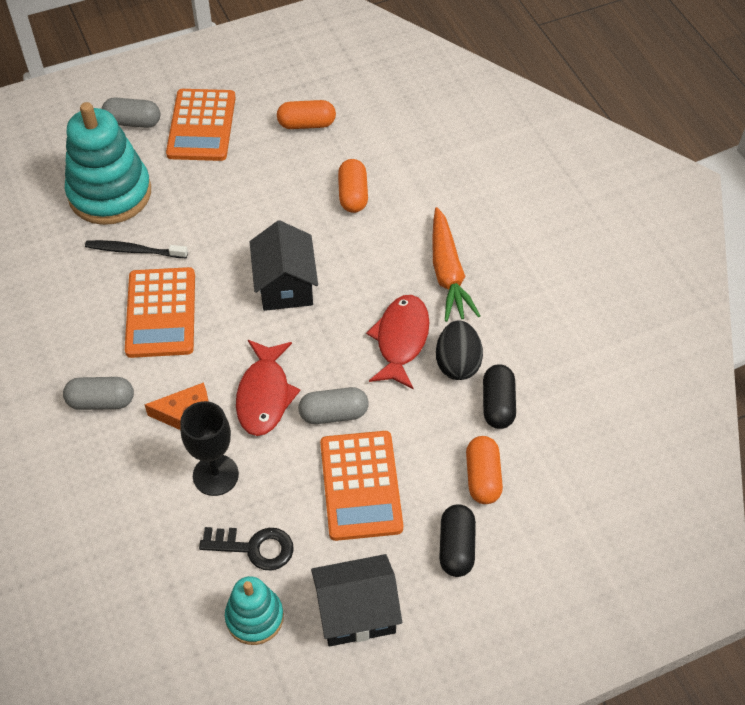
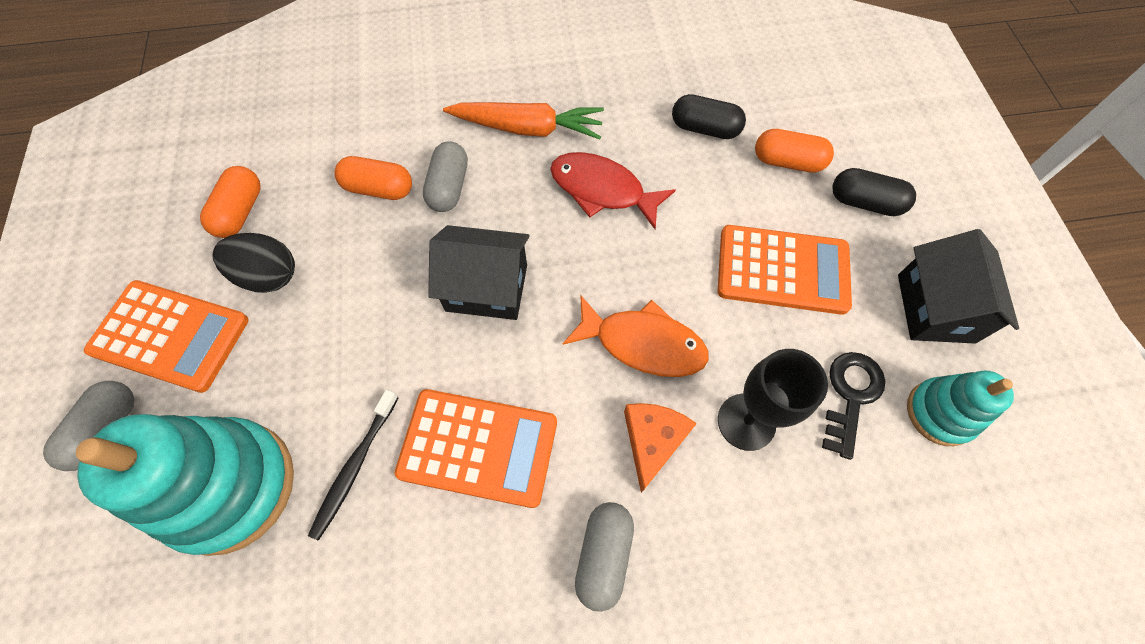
camera: 75 degrees left, 10 degrees up
(264, 395) = (642, 343): red fish -> orange fish
(333, 414) = (685, 276): grey capsule -> grey capsule (449, 187)
(457, 363) = (646, 149): black egg -> black egg (268, 276)

